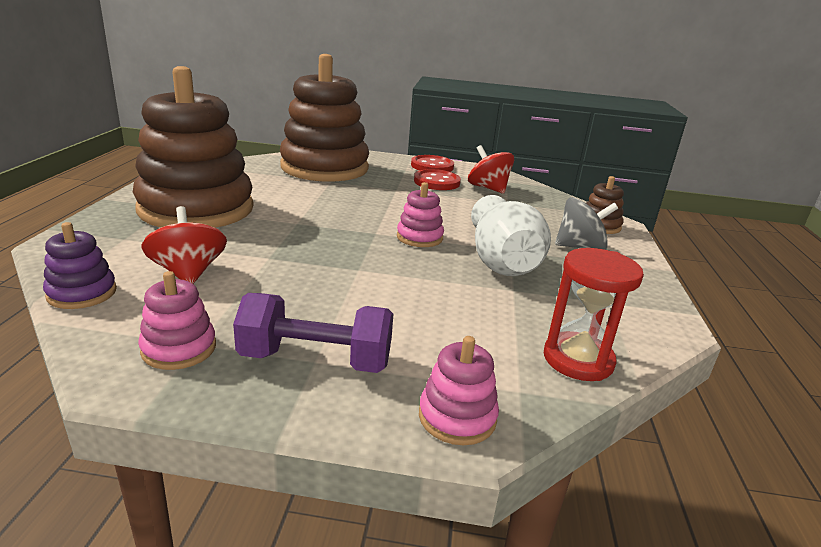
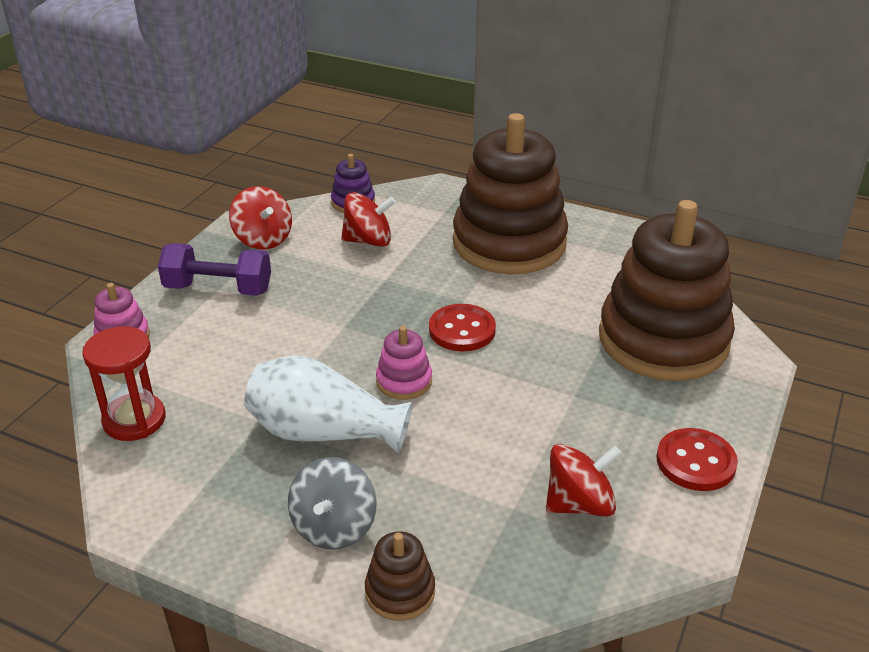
camera: 110 degrees right, 10 degrees up
(179, 348) = (263, 239): pink stacking toy -> red spinning top
(316, 360) = (218, 289): purple dumbbell -> purple dumbbell turned 75 degrees clockwise
(436, 182) = (608, 446): red button -> red button (462, 330)

